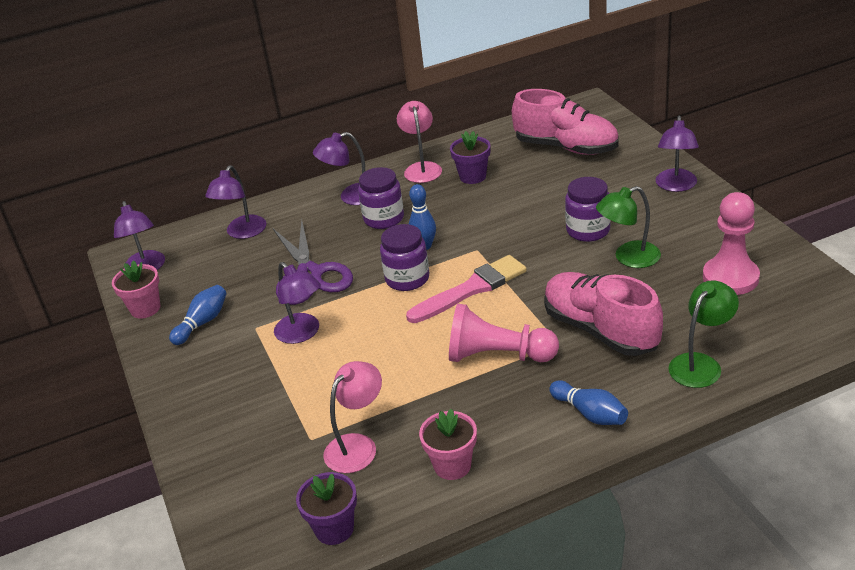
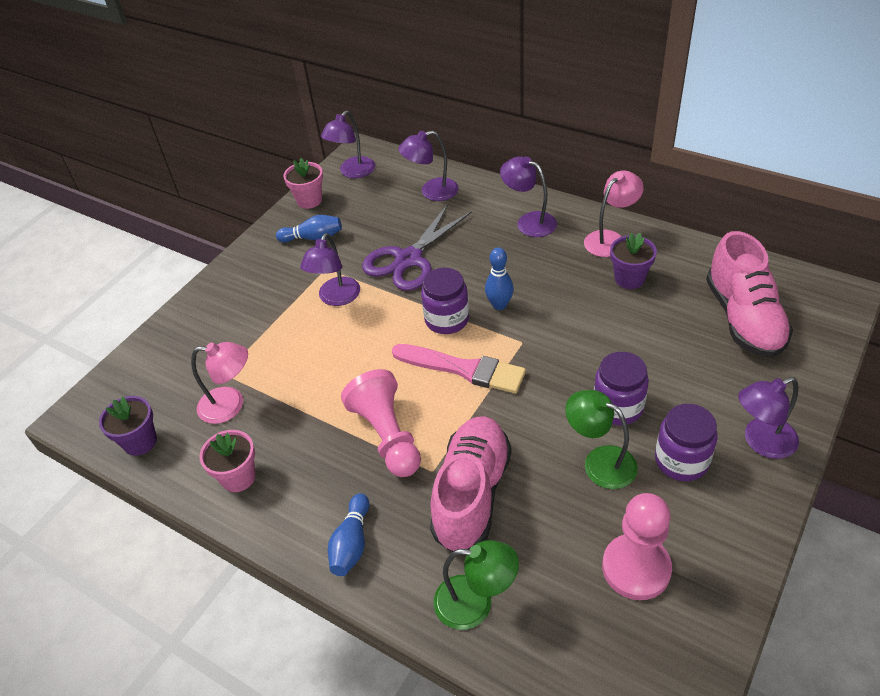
camera: 55 degrees right, 10 degrees up
(384, 218) = (516, 258): purple jar -> purple jar (681, 460)

